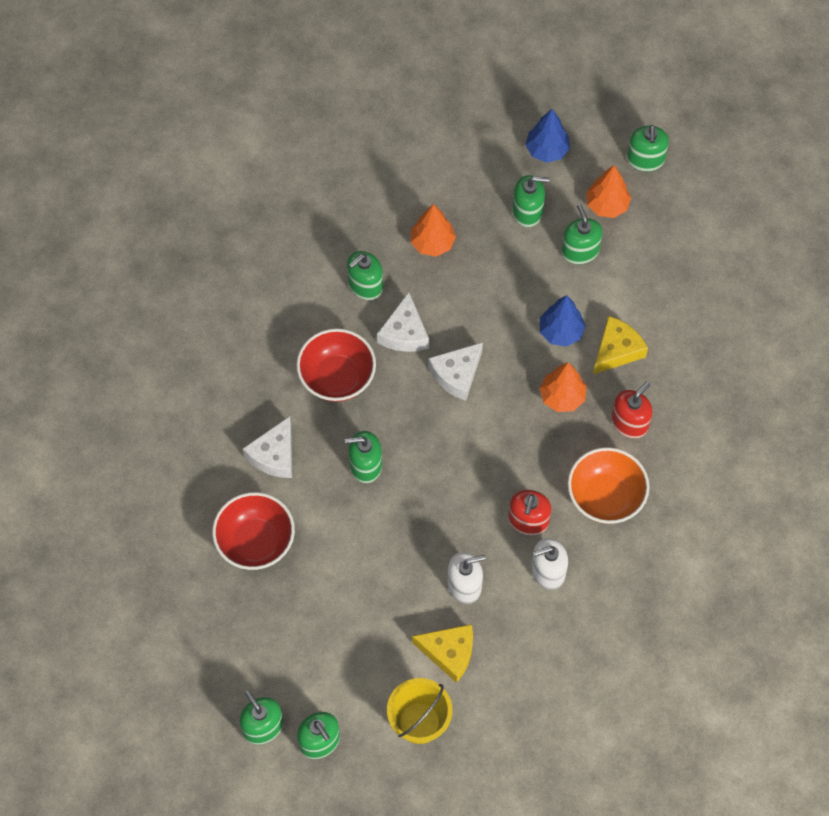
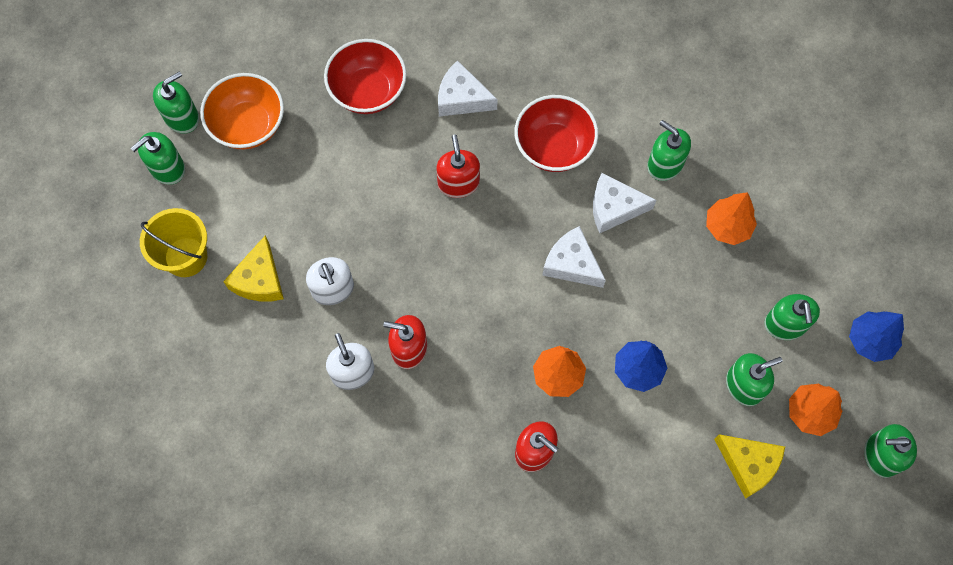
camera: 85 degrees right, 5 degrees up
(365, 465) = (458, 183): green soap dispenser -> red soap dispenser
(605, 497) = (442, 428): orange bowl -> orange bowl (248, 125)
(616, 350) = (623, 433): yellow cheese -> yellow cheese (748, 464)

